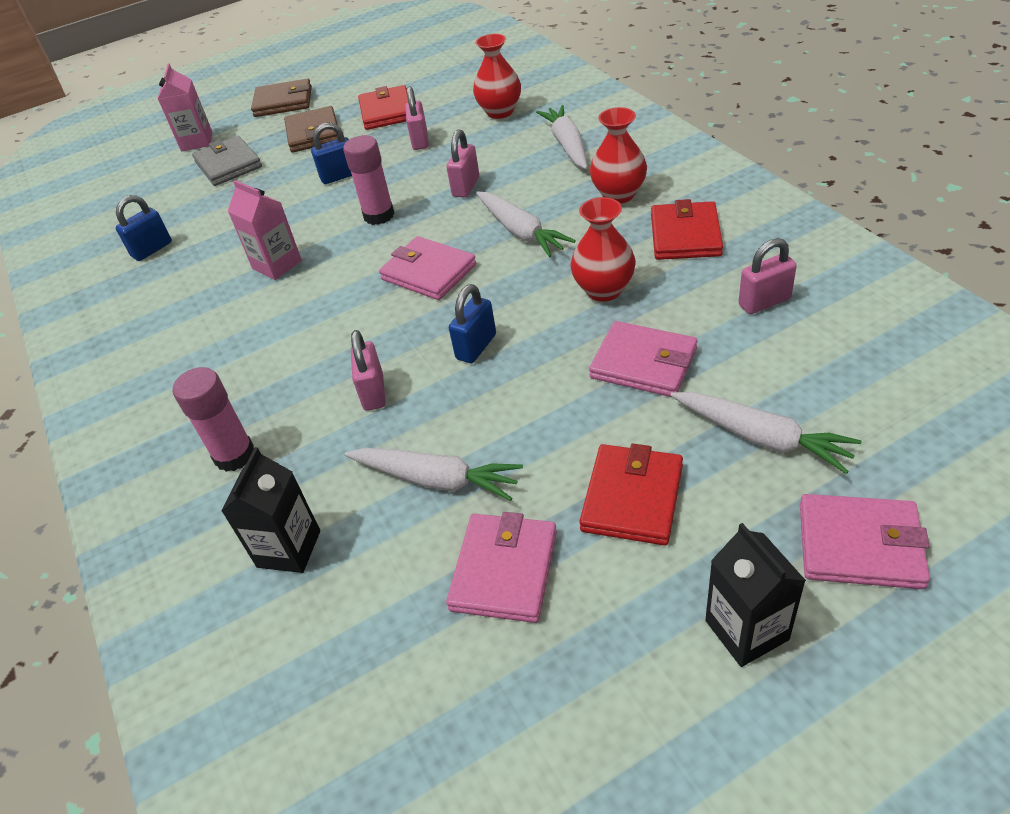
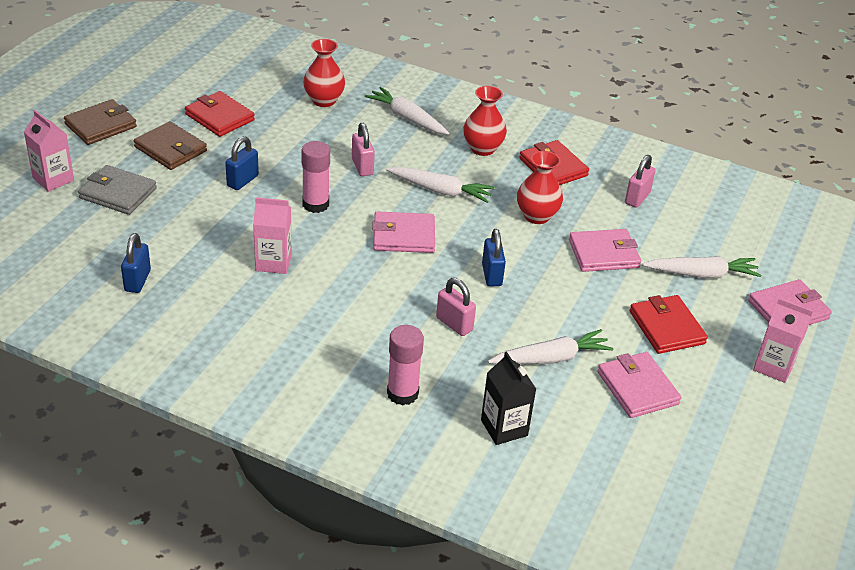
camera: 45 degrees left, 5 degrees down
(420, 141) = (281, 137): pink padlock -> none
(746, 630) = (773, 366): black carton -> pink carton

